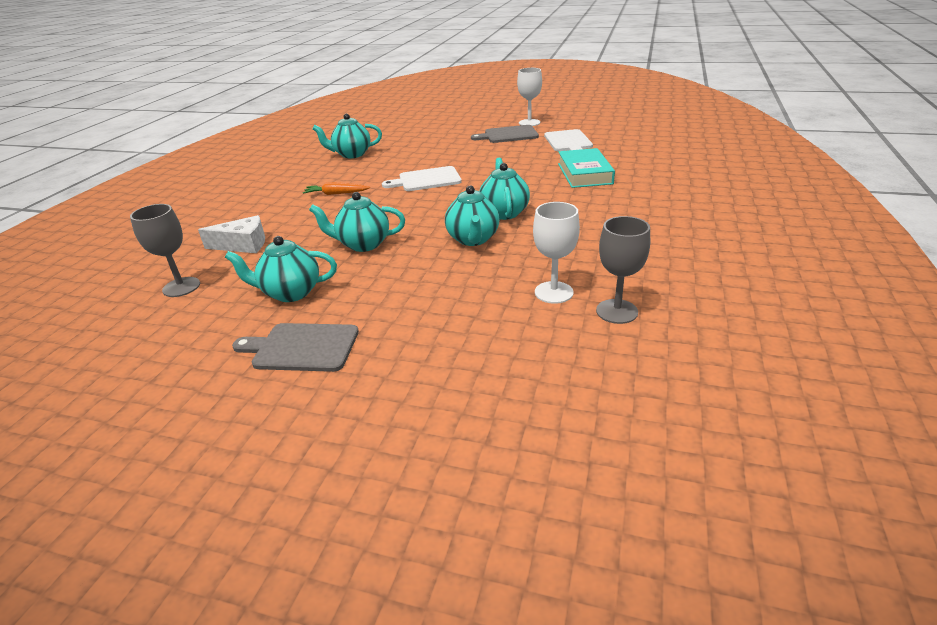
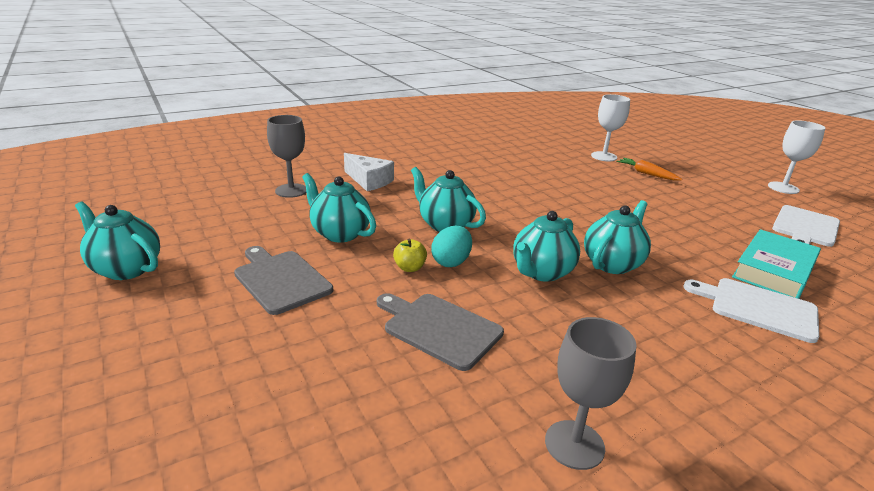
camera: 40 degrees right, 5 degrees down
(336, 194) = (490, 174): orange carrot -> orange carrot (647, 174)
(352, 154) = (552, 147): turquoise teapot -> turquoise teapot (126, 269)
(386, 284) = (409, 268): none -> yellow apple
(408, 265) = (451, 262): none -> turquoise egg
(426, 180) = (583, 196): white cutting board -> white cutting board (758, 308)
(508, 135) = (737, 190): grey cutting board -> grey cutting board (439, 328)
(554, 292) = (538, 374): white goblet -> white goblet (604, 156)

